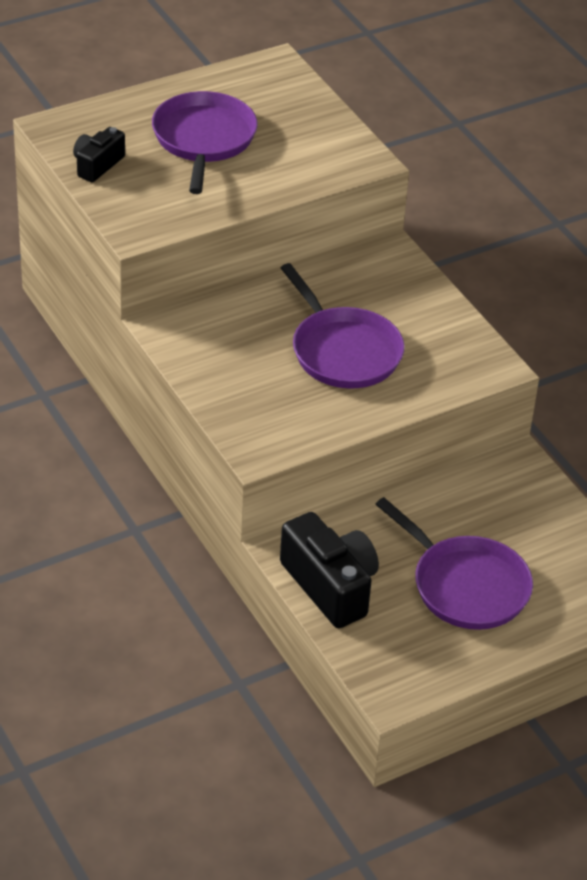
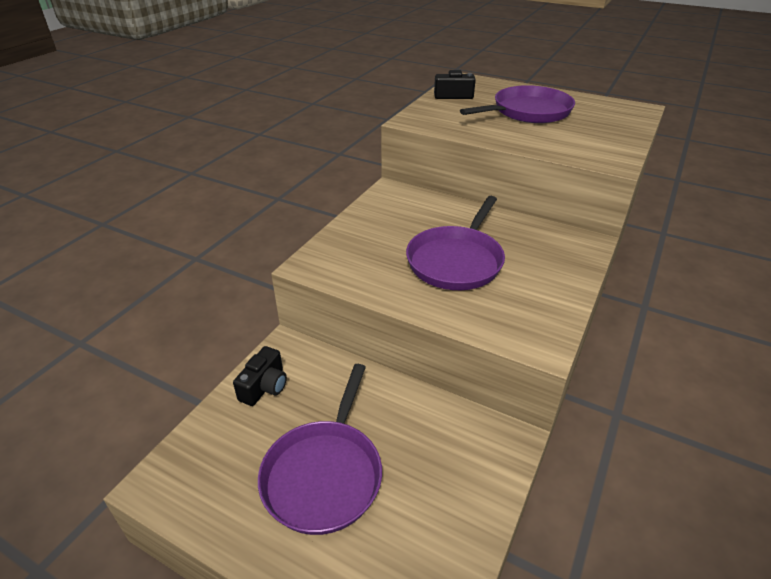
camera: 60 degrees right, 5 degrees down
(330, 586) = (264, 387): black camera -> black camera, size x0.57

